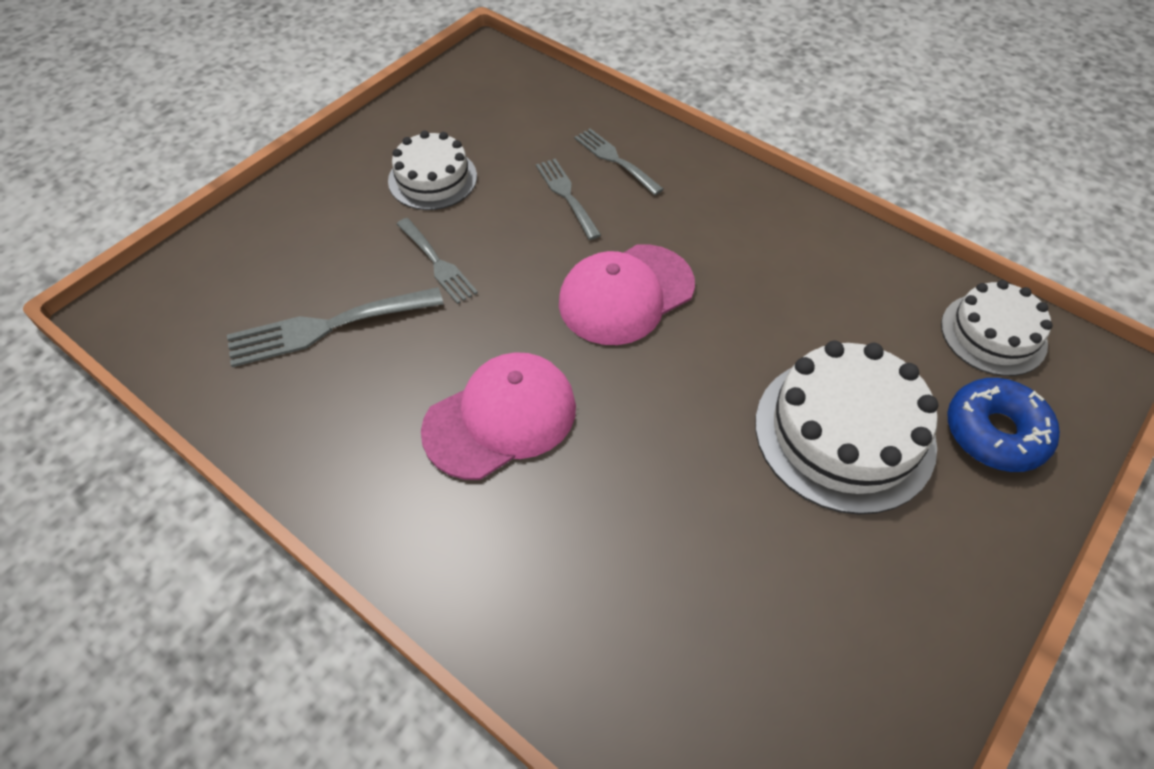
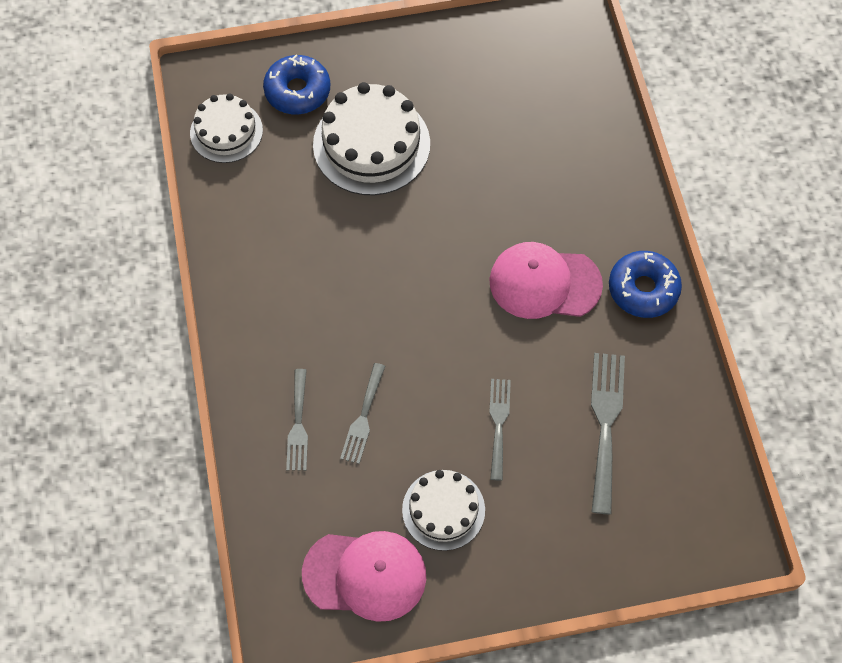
camera: 140 degrees left, 10 degrees up
(326, 327) = (605, 424): grey fork -> grey fork turned 105 degrees counterclockwise
(376, 492) = (643, 289): none -> blue donut
(626, 294) = (401, 308): pink cap -> pink cap (365, 575)

